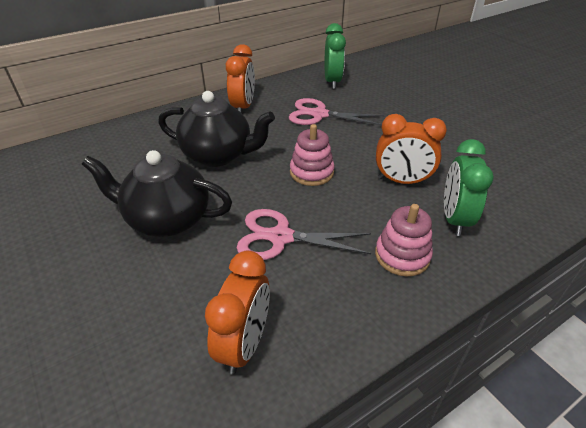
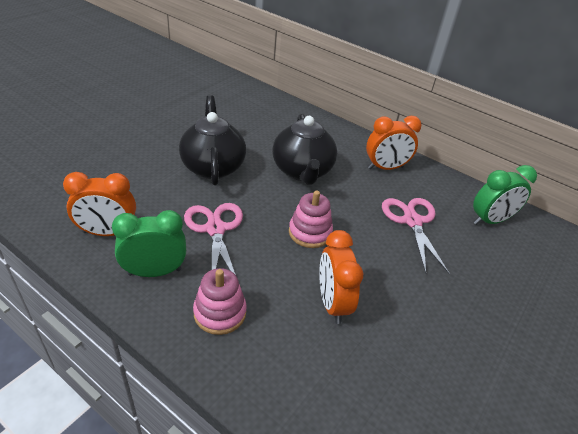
camera: 65 degrees right, 0 degrees up
(454, 219) = (289, 354): green clock -> green clock (154, 272)

